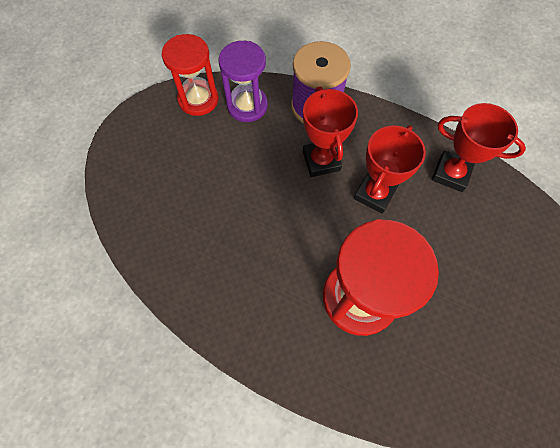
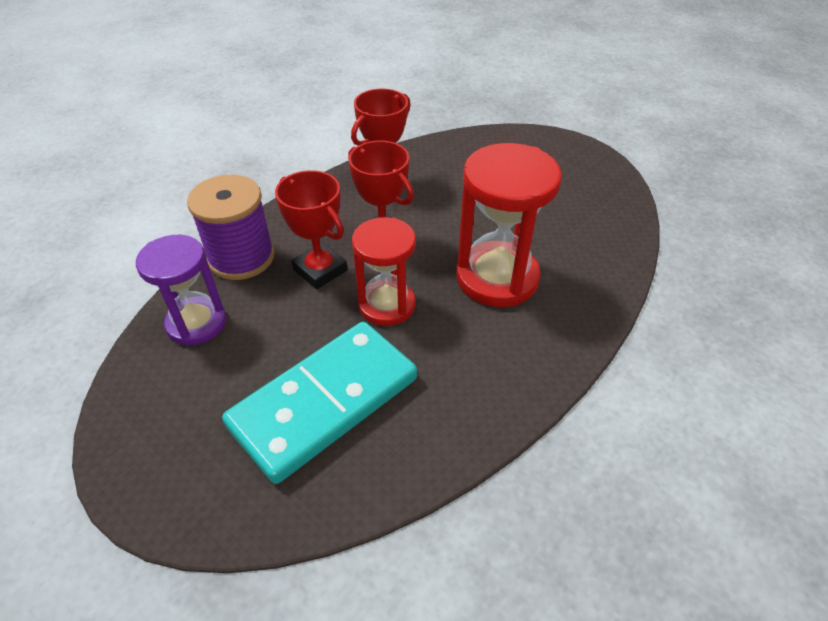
camera: 75 degrees left, 20 degrees down
(198, 99) = (148, 377): red hourglass -> red hourglass (387, 305)
(201, 204) = (325, 402): none -> turquoise domino
(321, 161) = (320, 270): red trophy -> red trophy turned 45 degrees clockwise

